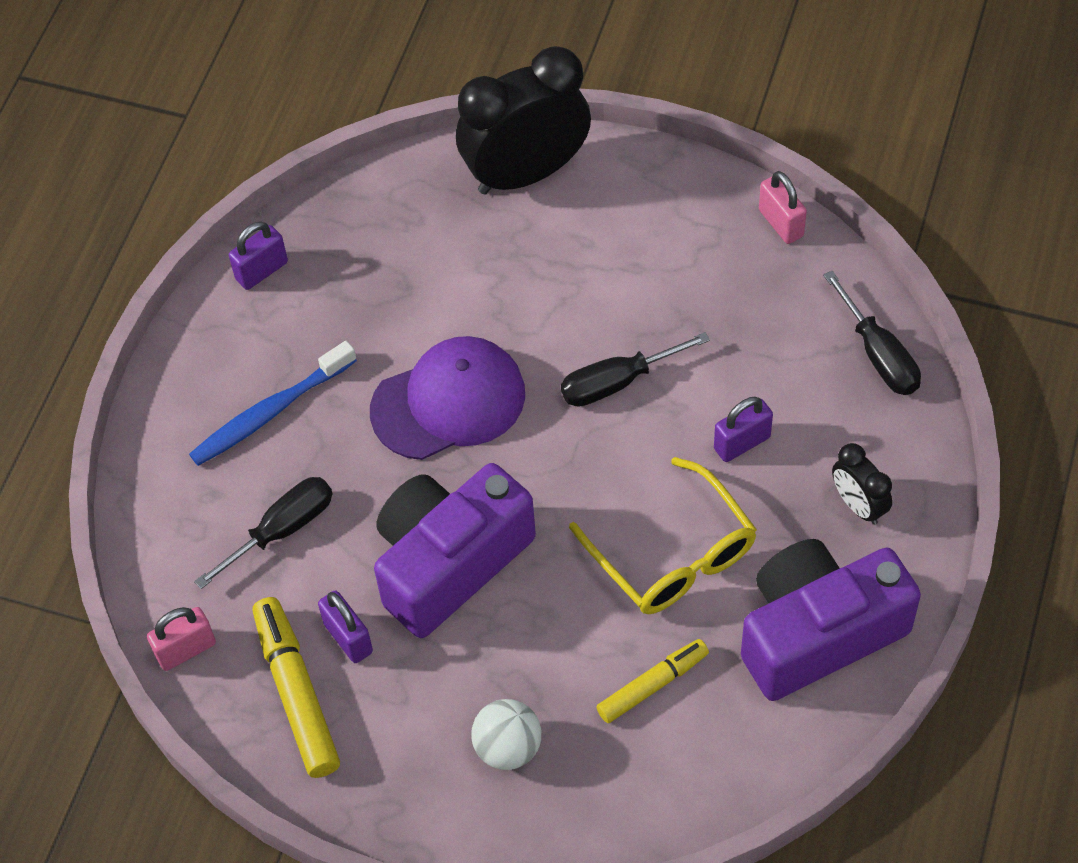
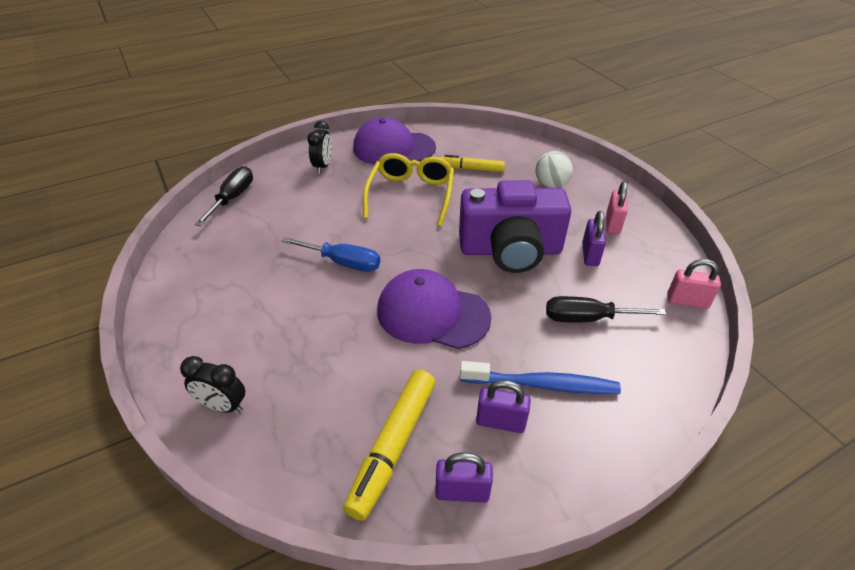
camera: 140 degrees left, 15 degrees down
(297, 693) = (635, 251): yellow marker -> yellow marker (393, 446)
(526, 173) = (223, 406): black clock -> black clock, size x0.48
(617, 382) = (343, 263): black screwdriver -> blue screwdriver
(742, 443) = (330, 208): purple padlock -> purple padlock (500, 422)
(781, 223) = (169, 269): pink padlock -> pink padlock (612, 224)
(818, 633) = (393, 148): purple camera -> purple cap

